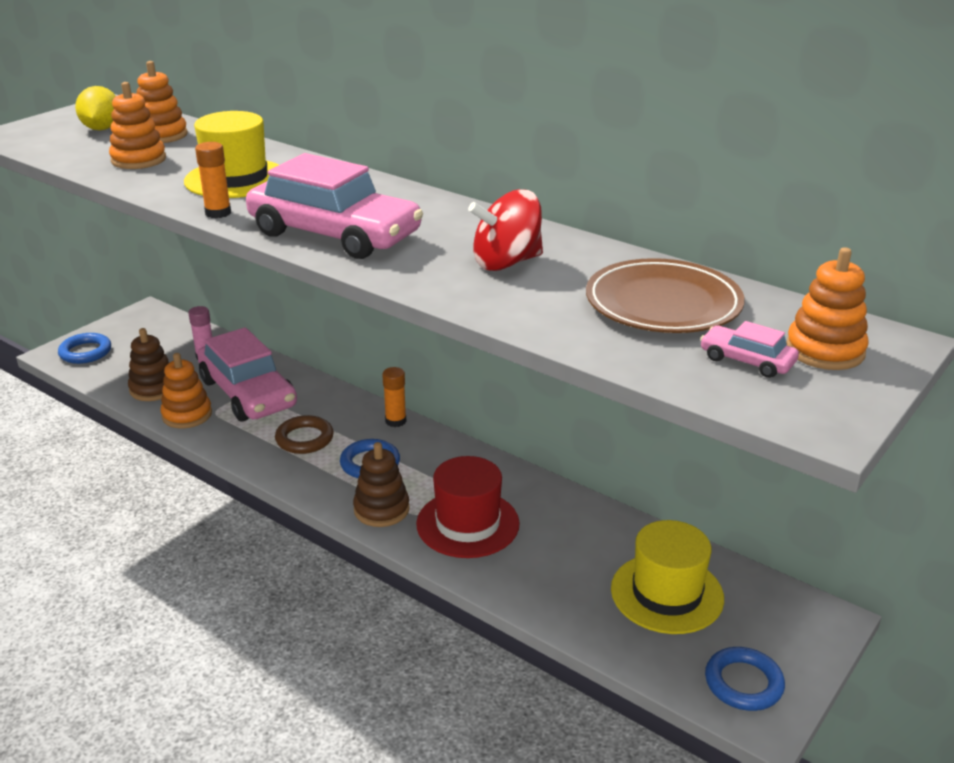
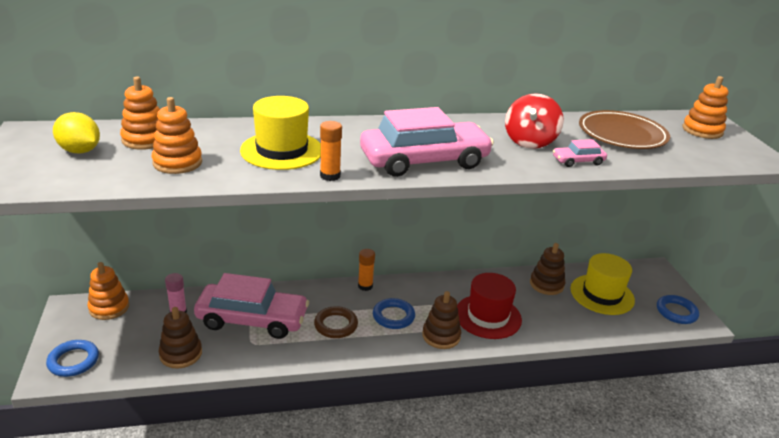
camera: 50 degrees left, 0 degrees up
(187, 415) = (237, 356): orange stacking toy -> orange stacking toy (109, 307)
(609, 537) = (546, 284): none -> brown stacking toy
(747, 361) = (696, 146): pink car -> pink car (578, 161)

